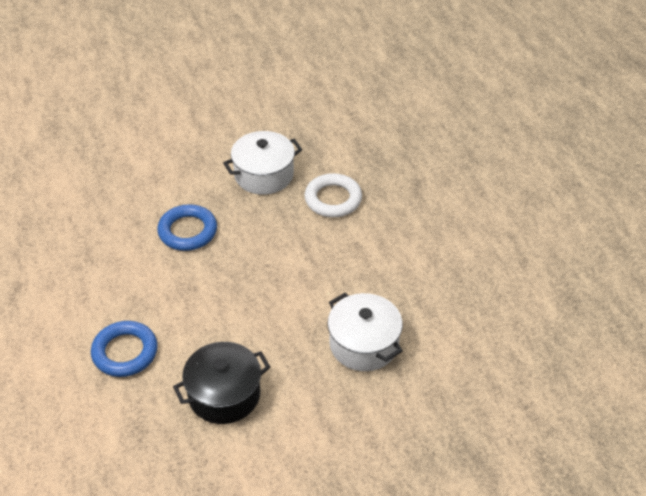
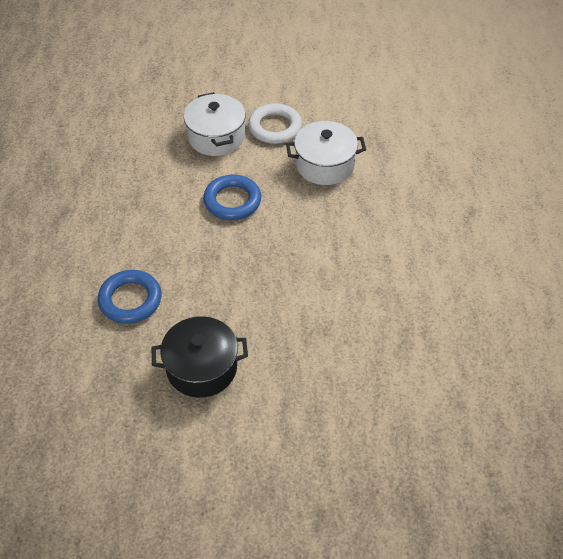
camera: 20 degrees right, 5 degrees up
(333, 199) = (381, 206): white ring -> white ring (275, 127)
(364, 344) = (352, 359): white pot -> white pot (216, 137)

